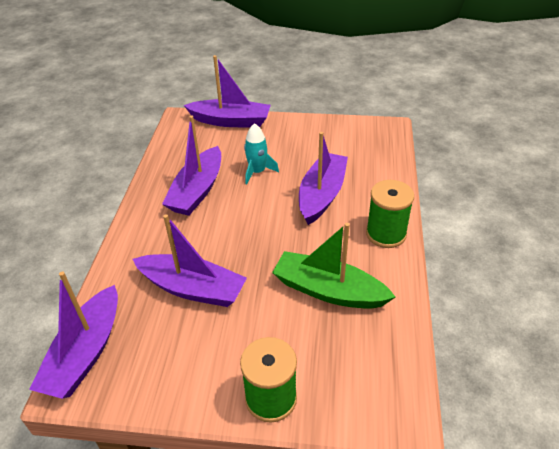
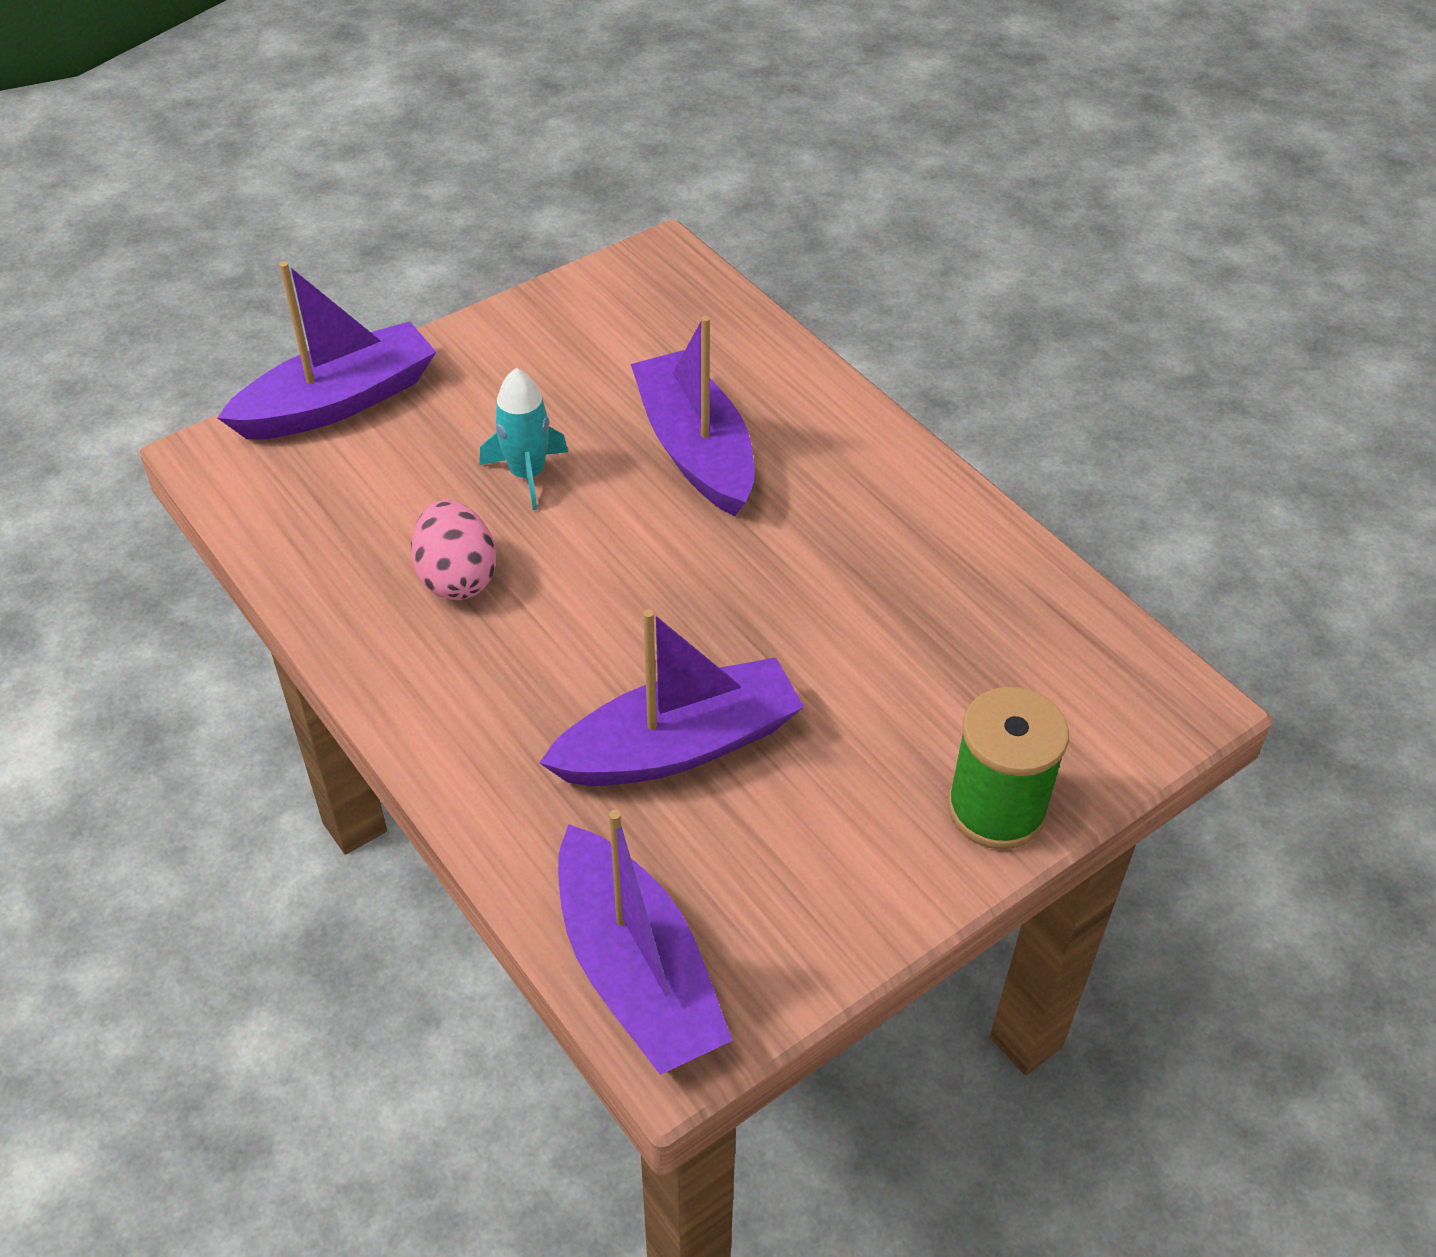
camera: 45 degrees left, 5 degrees up
(197, 191) = (457, 578): purple boat -> pink egg
(328, 290) = (892, 600): green boat -> none
(386, 234) = (872, 455): green spool -> none

